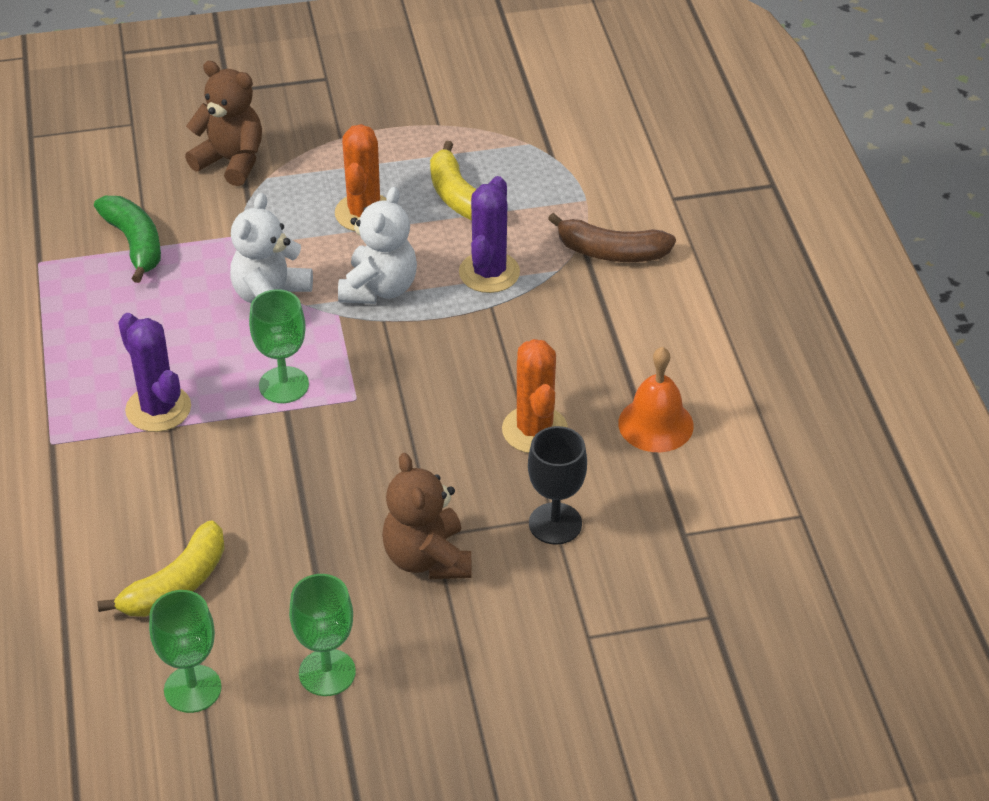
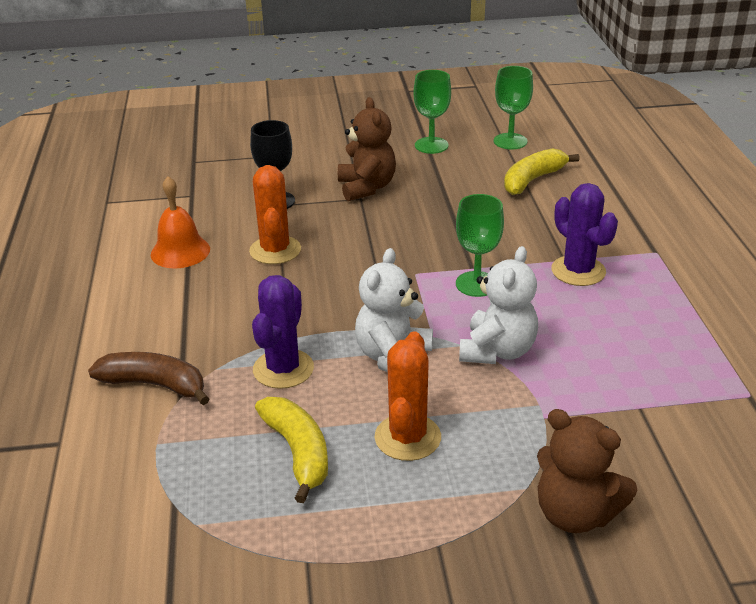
camera: 175 degrees left, 10 degrees down
(135, 244) = (655, 411): green banana -> none

